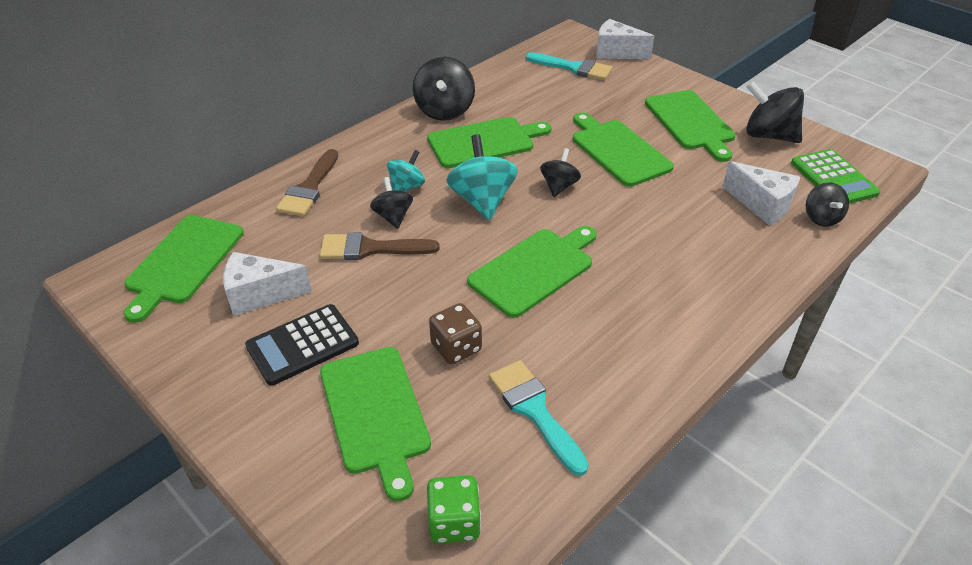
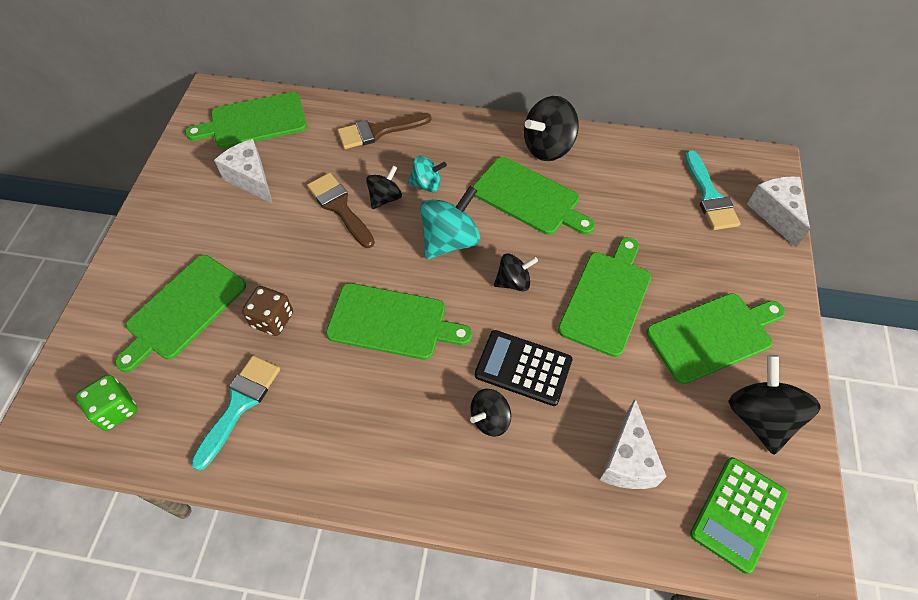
camera: 55 degrees right, 15 degrees up
(302, 345) = (220, 232): black calculator -> black calculator (523, 368)
(691, 122) = (713, 336): green cutting board -> green cutting board turned 150 degrees counterclockwise
(821, 218) = (653, 527): black spinning top -> black spinning top (490, 419)

